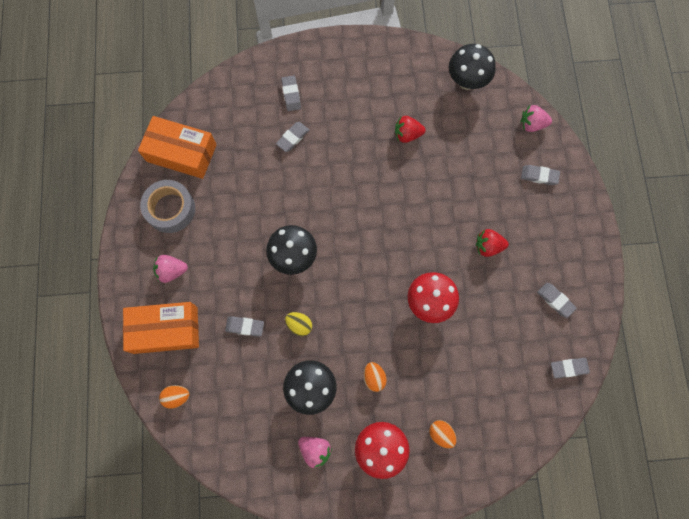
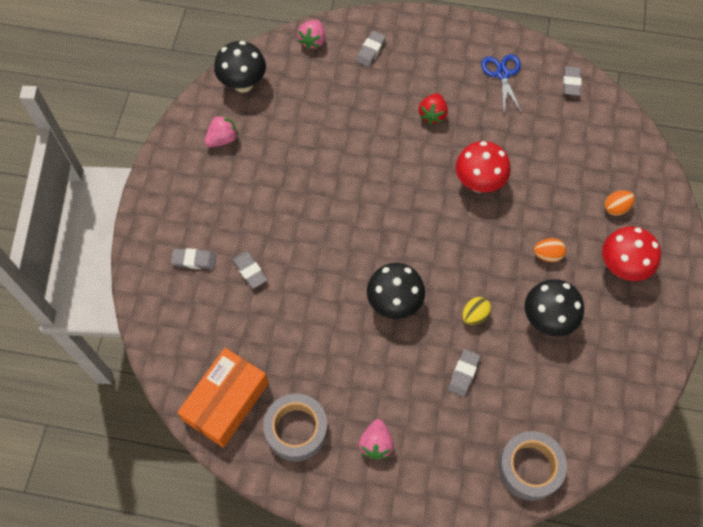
camera: 75 degrees left, 10 degrees down
(165, 330) = (447, 465): orange box -> none
(177, 396) = (529, 468): orange egg -> grey tape
(315, 450) = (614, 331): pink strawberry -> pink strawberry (222, 139)
(407, 134) = (285, 155): red strawberry -> none
(555, 300) = (502, 74): grey eraser -> blue scissors

